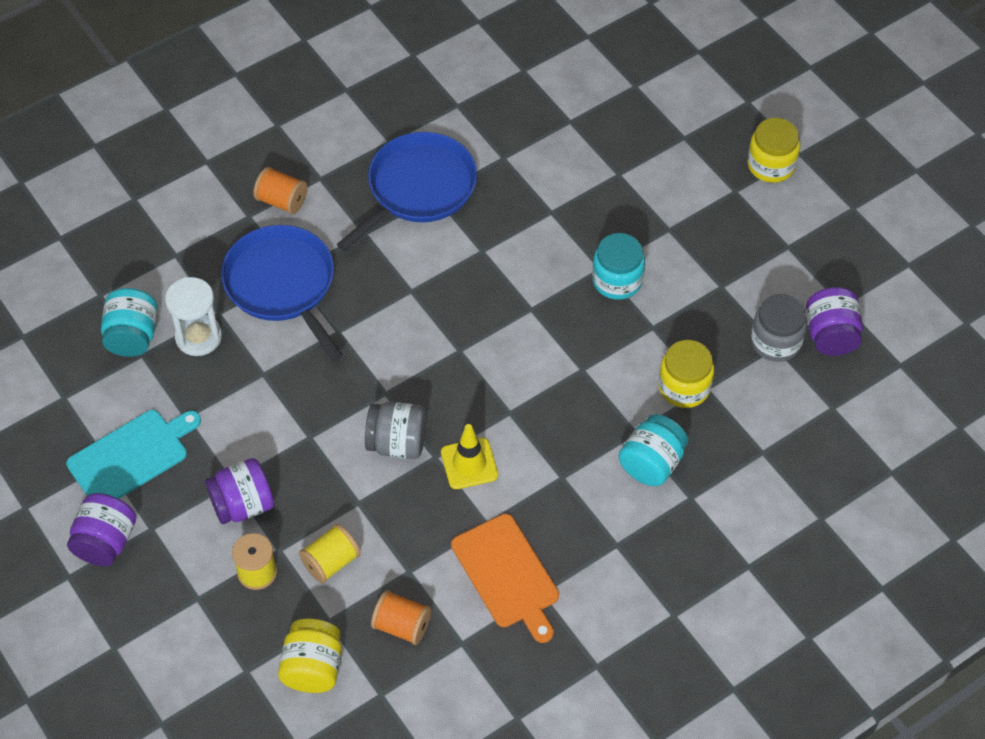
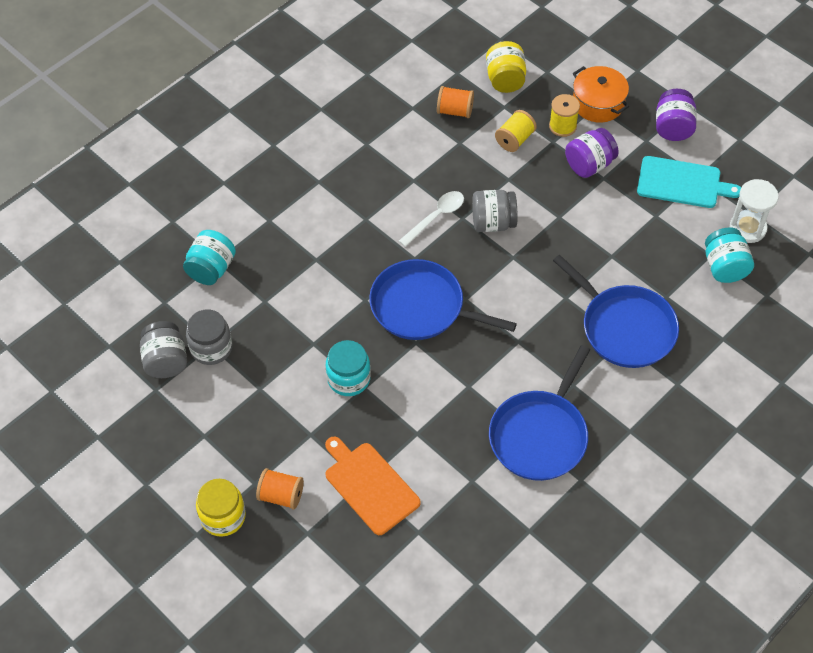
camera: 170 degrees right, 0 degrees up
(131, 456) = (682, 183): turquoise cutting board -> turquoise cutting board turned 120 degrees counterclockwise
(193, 601) = (598, 103): none -> orange pot
(198, 337) = (673, 275): white hourglass -> white hourglass (747, 228)
(282, 201) = (655, 402): orange spool -> orange spool (281, 495)
(469, 464) = (436, 217): yellow traffic cone -> white spoon
(507, 575) = (391, 151): orange cutting board -> orange cutting board (369, 485)
(514, 349) = (422, 307): none -> blue pan
(651, 463) = (301, 239): turquoise jar -> turquoise jar (211, 269)
(684, 387) = (282, 299): yellow jar -> none
(830, 335) = (166, 361): purple jar -> grey jar

